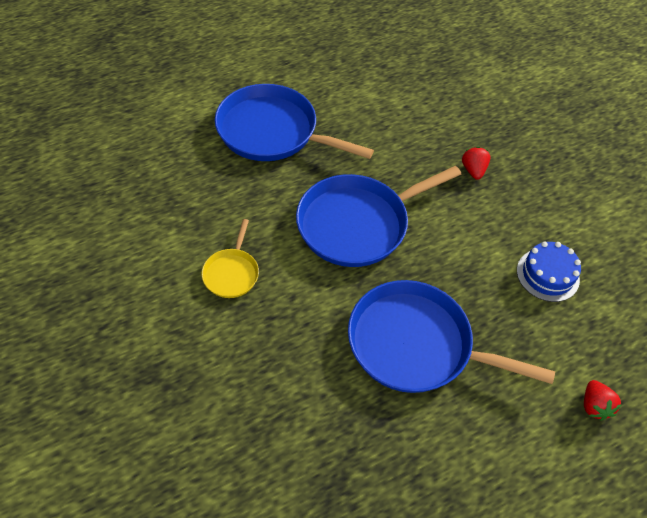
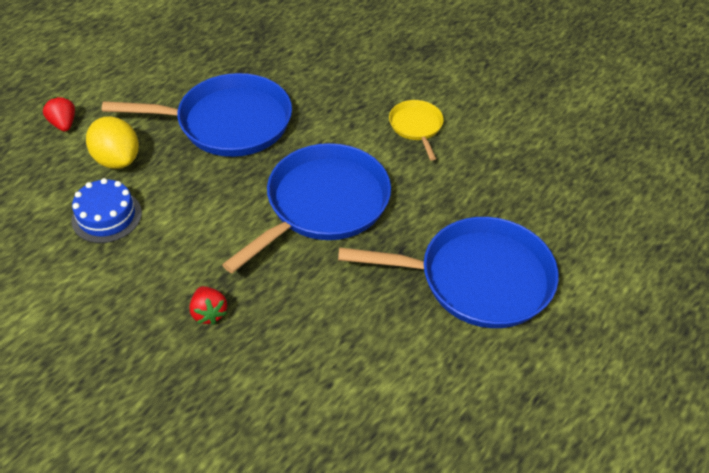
camera: 160 degrees right, 5 degrees down
(536, 335) = (117, 159): none -> yellow lemon

